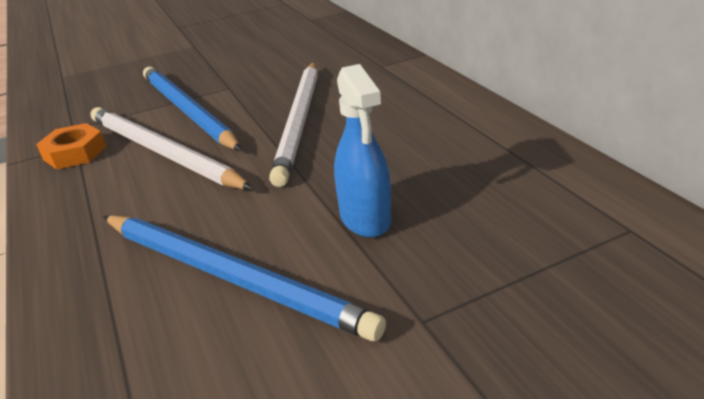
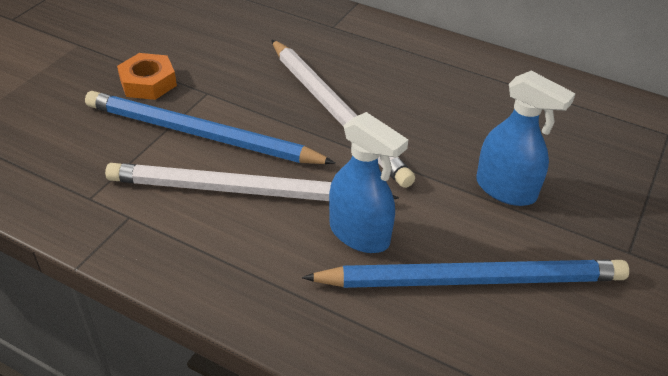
camera: 40 degrees left, 10 degrees up
(75, 153) = (144, 226): orange nut -> orange nut (148, 83)
(195, 207) = (359, 234): none -> blue spray bottle

